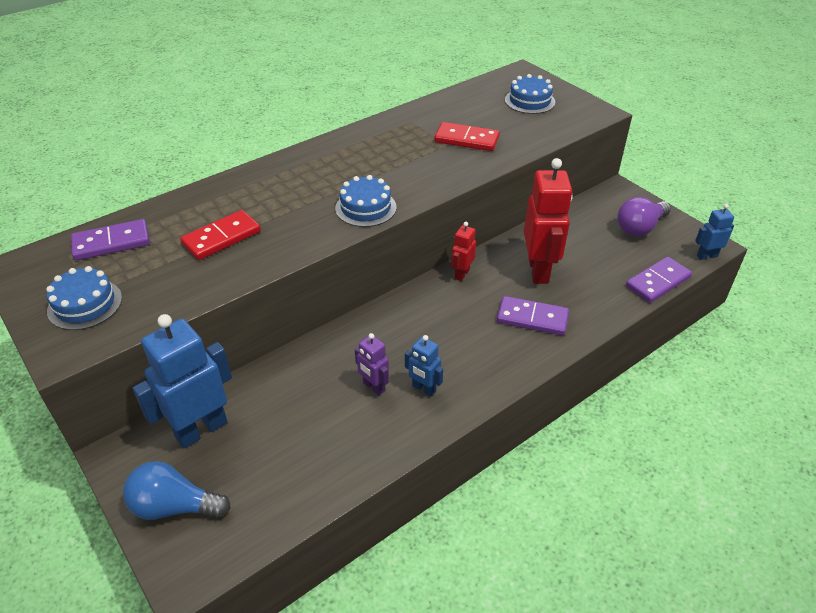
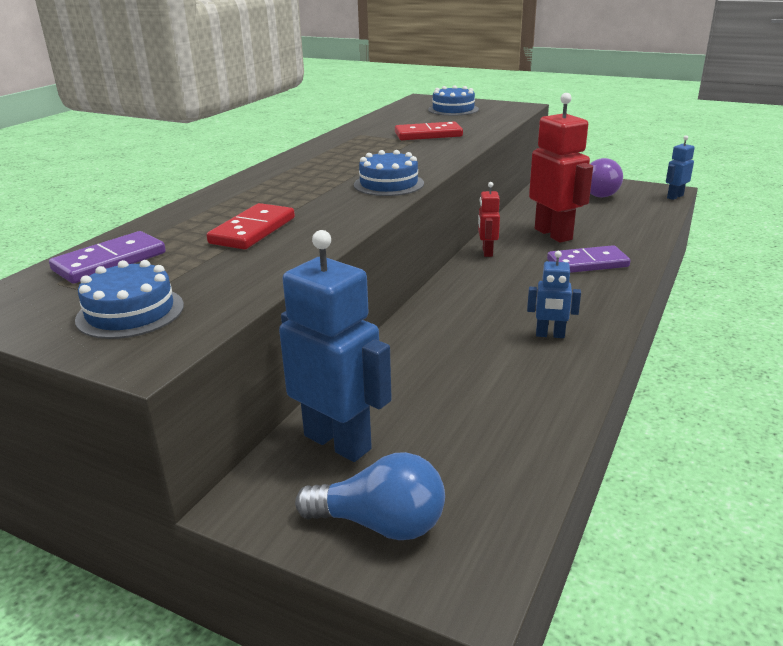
camera: 25 degrees left, 15 degrees down
(174, 506) = (380, 524): blue light bulb -> blue light bulb turned 150 degrees counterclockwise
(201, 429) = (338, 442): blue robot -> blue robot turned 105 degrees clockwise
(373, 387) = (498, 348): purple robot -> none
(657, 282) = (659, 218): purple domino -> none

